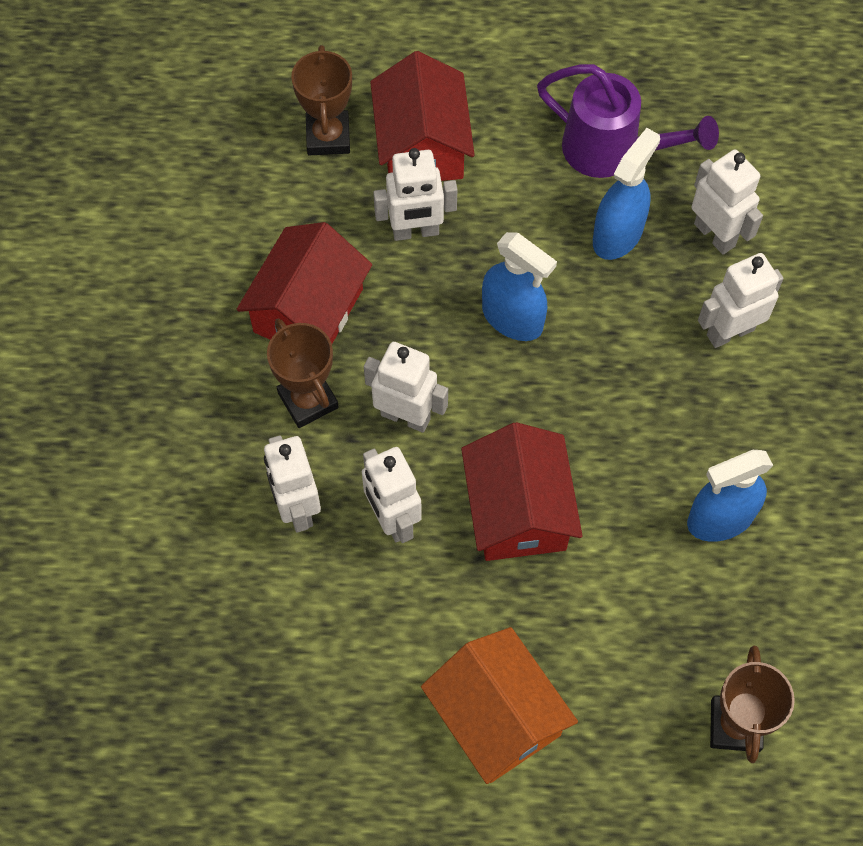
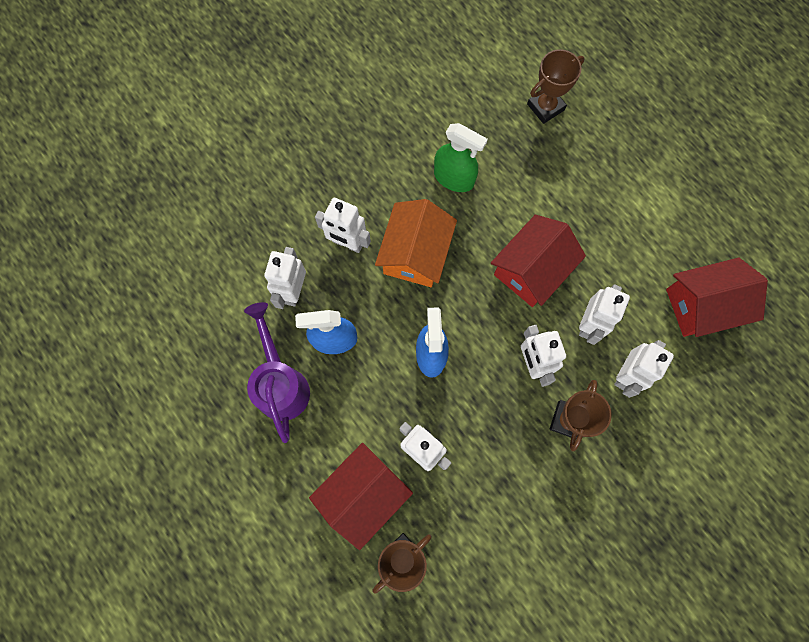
camera: 130 degrees left, 10 degrees up
(308, 310) = (519, 466): red house -> red house (702, 305)
(496, 717) = (634, 203): orange house -> orange house (415, 253)
(720, 519) = (454, 178): blue spray bottle -> green spray bottle

